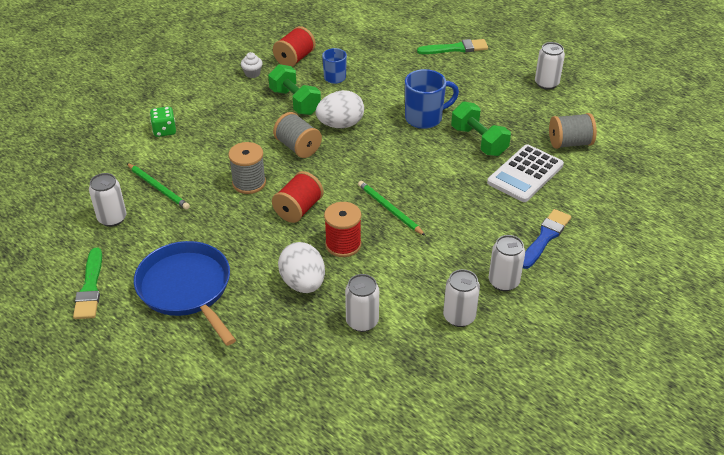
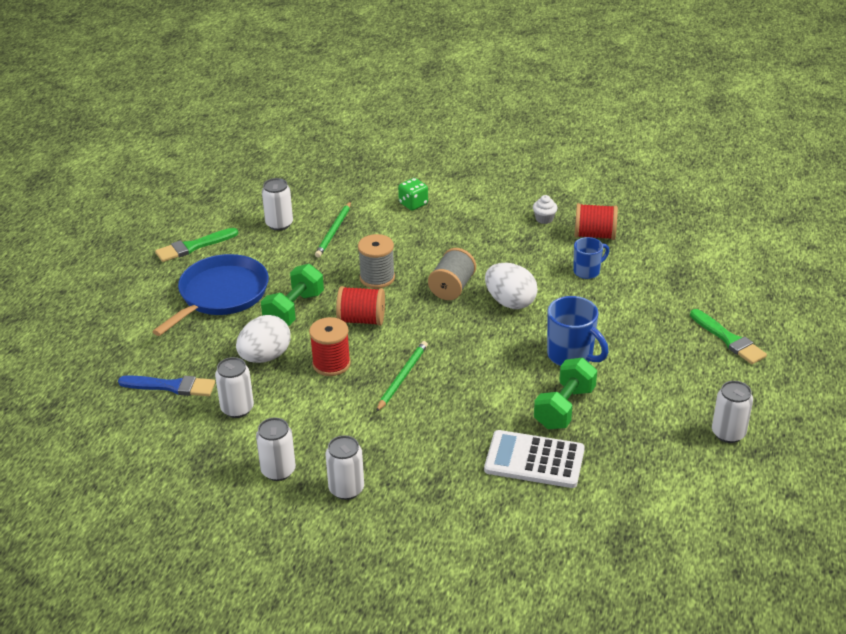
camera: 65 degrees right, 5 degrees down
(295, 102) = (522, 261): green dumbbell -> green dumbbell (294, 310)
(545, 237) = (436, 503): blue brush -> blue brush (171, 386)
(570, 143) = (622, 483): grey spool -> none

